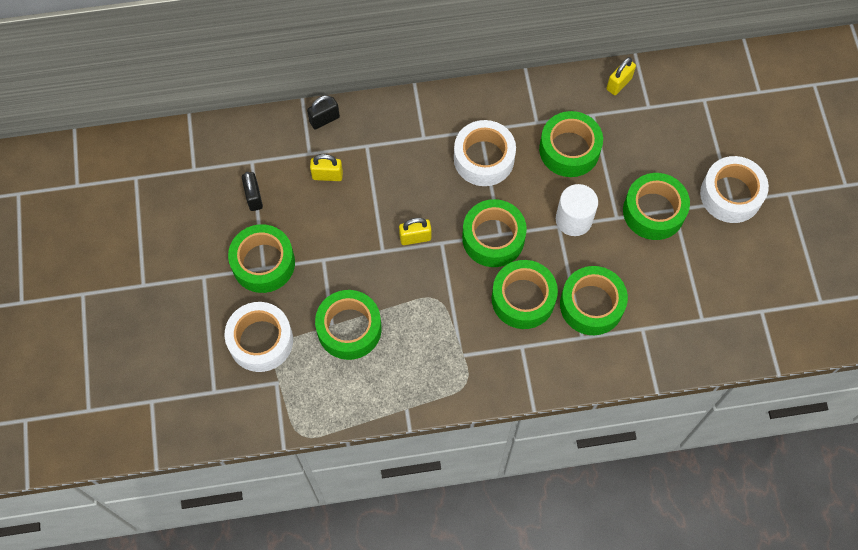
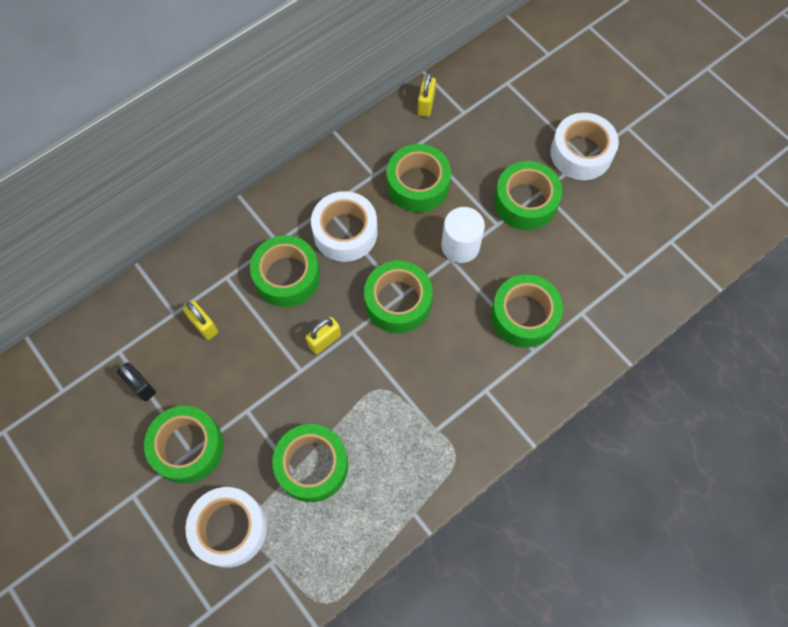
camera: 30 degrees left, 0 degrees up
(324, 119) = (170, 273): black padlock -> none
(327, 175) = (204, 325): yellow padlock -> yellow padlock turned 75 degrees clockwise
(523, 299) = (459, 344): green tape -> green tape (287, 276)

